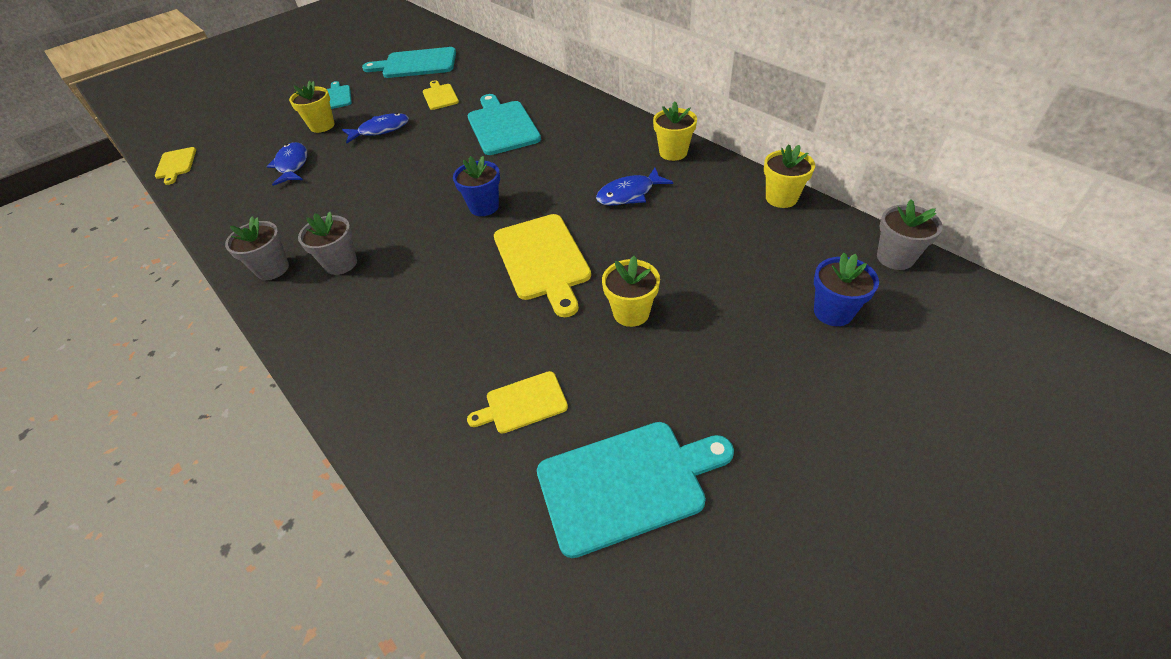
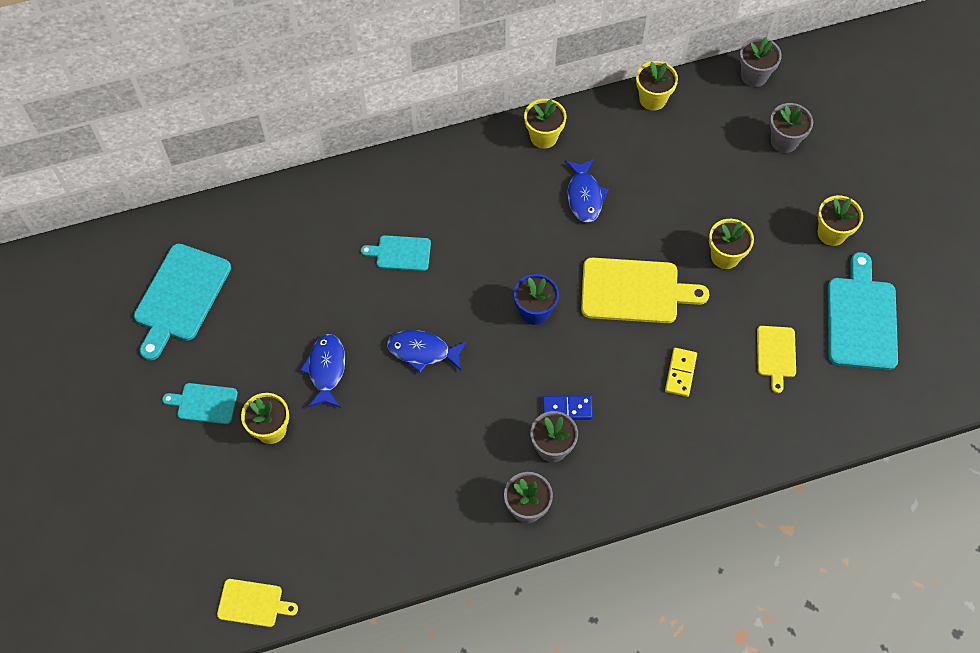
camera: 70 degrees left, 15 degrees up
(292, 165) = (343, 472): blue fish -> blue fish (422, 351)
(386, 259) = (567, 409): none -> blue domino
(440, 96) = (288, 292): yellow cutting board -> none
(459, 325) = (680, 373): none -> yellow domino
(502, 126) = (400, 253): turquoise cutting board -> turquoise cutting board, size x0.56
(739, 403) = (831, 233): none -> yellow flower pot
(833, 312) = (784, 141): blue flower pot -> grey flower pot

